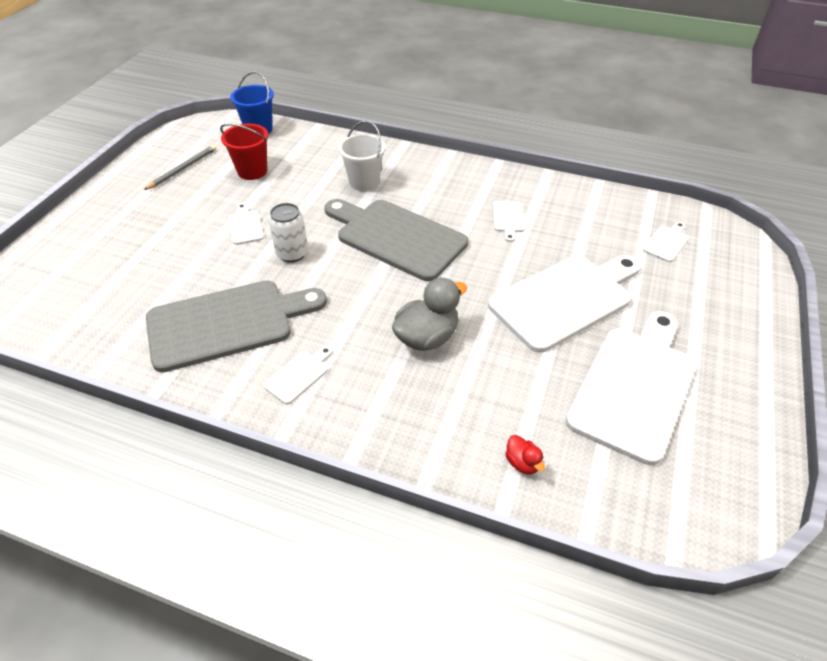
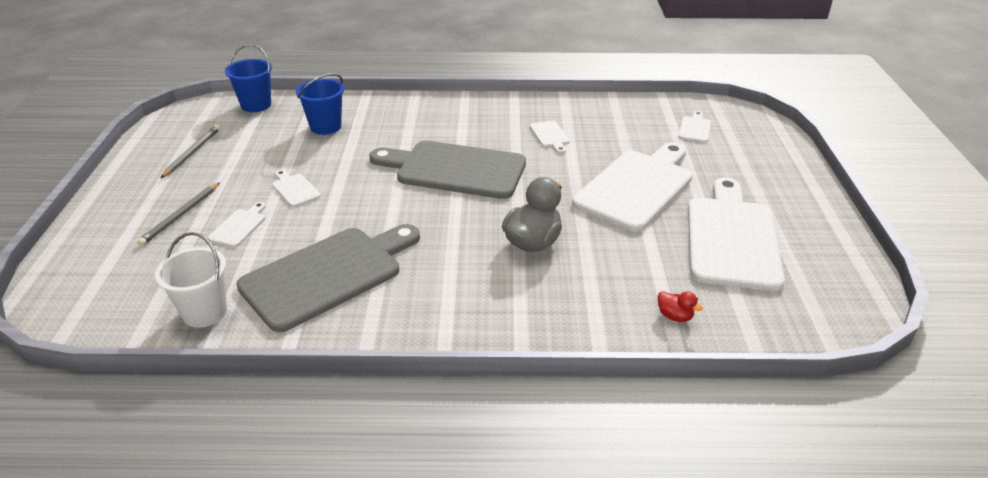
camera: 20 degrees left, 10 degrees down
(142, 231) = (181, 215): none -> grey pencil
(252, 171) = (272, 141): red bucket -> none
(292, 253) = (359, 203): white can -> none
(299, 375) = (429, 300): white cutting board -> white cutting board (239, 226)
(305, 165) = (325, 127): none -> blue bucket
(364, 182) = (395, 131): white bucket -> white bucket (204, 312)

